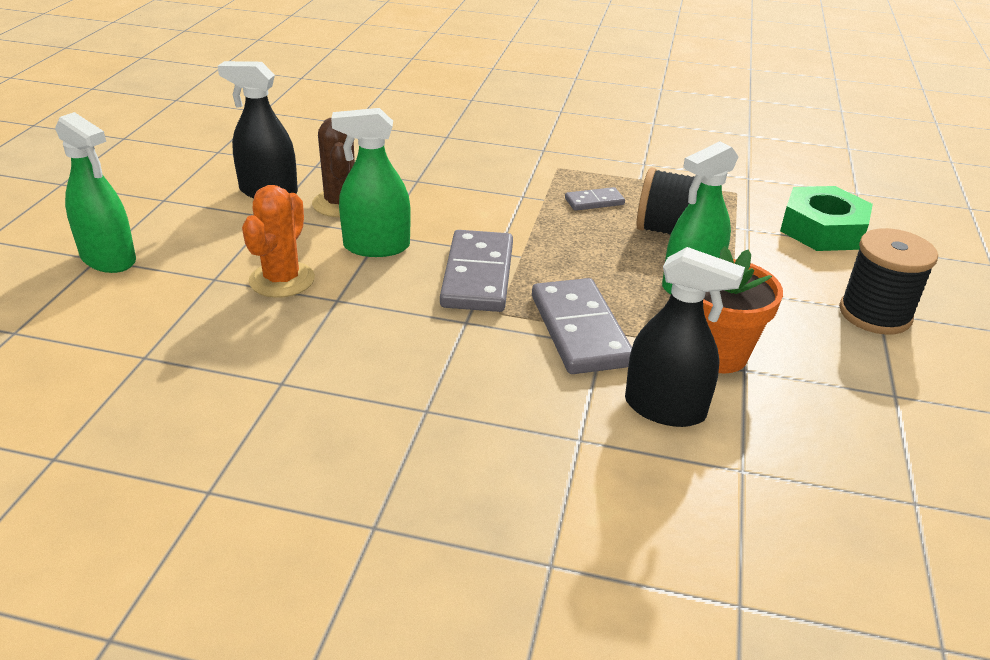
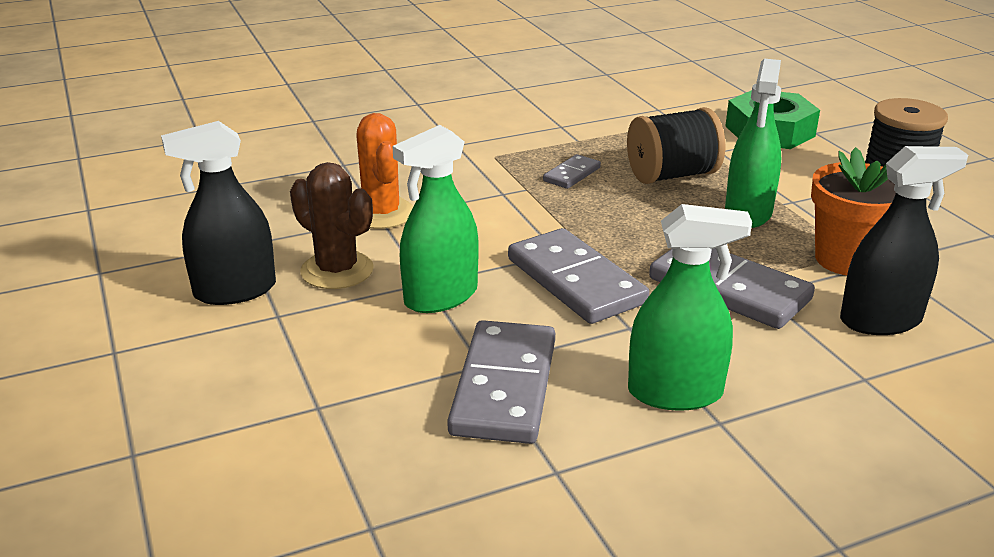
camera: 35 degrees left, 5 degrees down
(108, 259) = (150, 447): green spray bottle -> green spray bottle (675, 393)
(282, 280) = (396, 372): orange cactus -> orange cactus (381, 213)
(328, 319) = (504, 386): none -> grey domino

